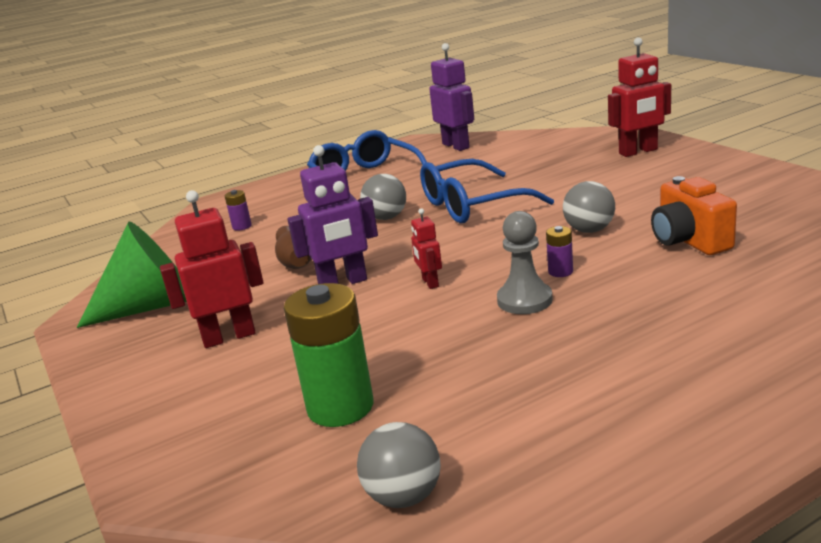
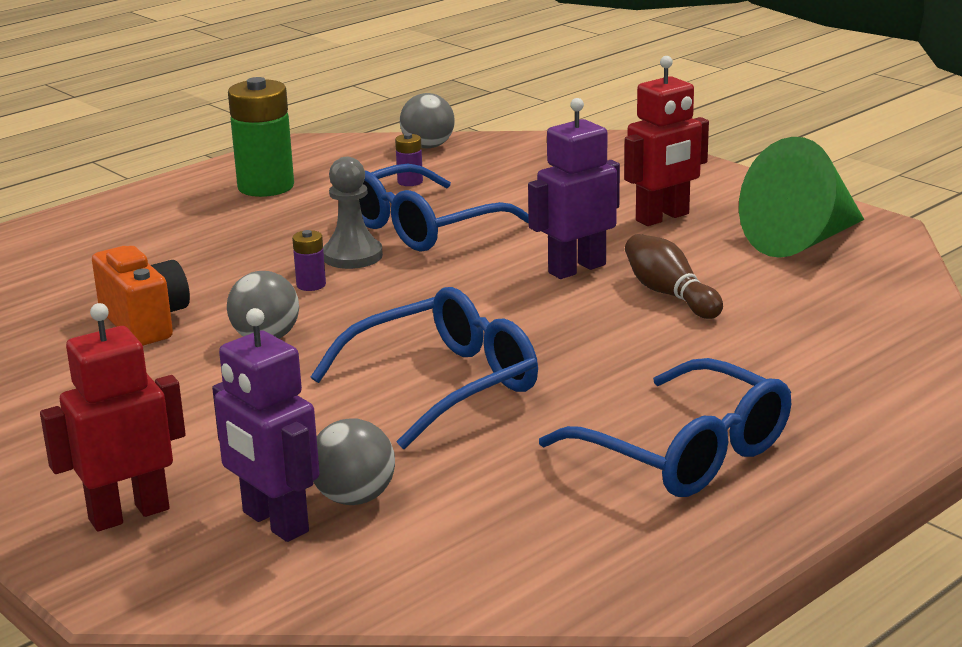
camera: 165 degrees right, 0 degrees up
(242, 226) = (825, 347): purple battery -> purple battery (410, 182)
(340, 407) = (502, 179): green battery -> green battery (266, 187)
(386, 218) = (581, 362): grey ball -> grey ball (354, 498)
(430, 283) = (466, 271): red robot -> none
(452, 333) = (423, 227): none -> blue glasses
(456, 146) = (532, 563): purple robot -> purple robot (274, 522)

